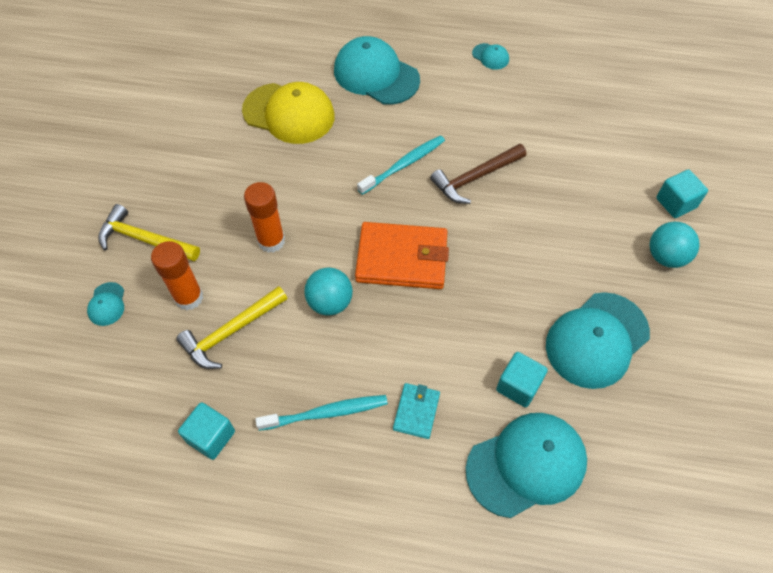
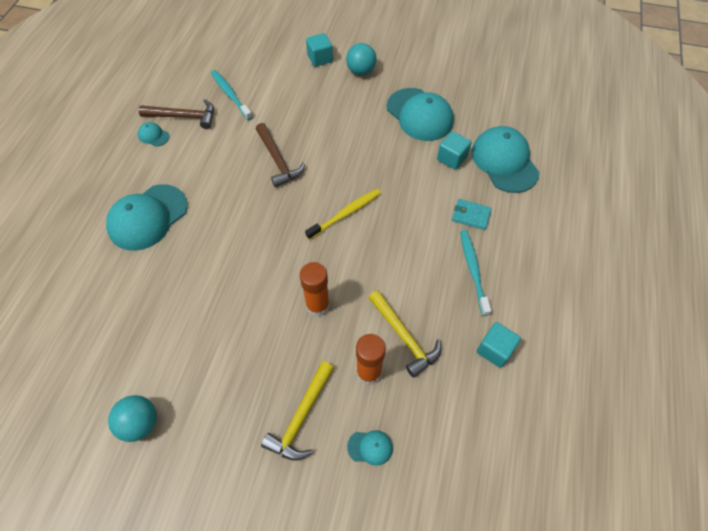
camera: 85 degrees left, 0 degrees up
(289, 113) = (174, 289): yellow cap -> none
(330, 302) = (381, 264): turquoise ball -> turquoise ball (140, 423)
(402, 258) = (346, 213): orange wallet -> yellow toothbrush
(404, 165) = (255, 205): turquoise toothbrush -> turquoise toothbrush (230, 94)
(490, 56) = (153, 136): turquoise cap -> turquoise cap turned 105 degrees counterclockwise
(526, 77) = (184, 117): none -> brown hammer

